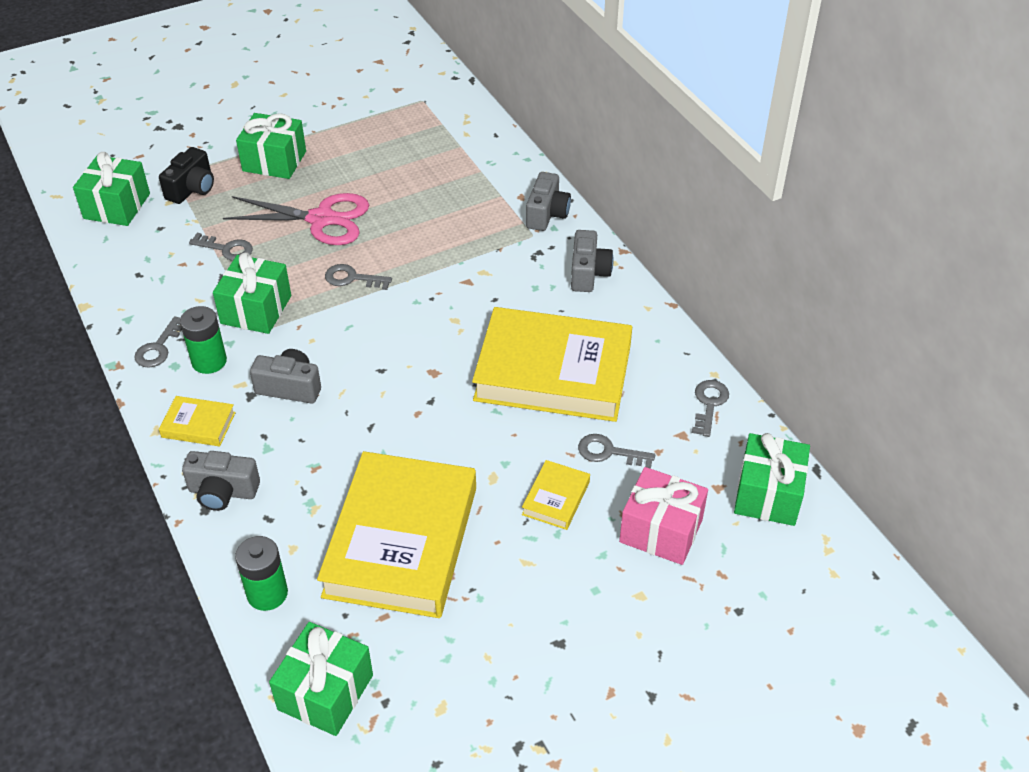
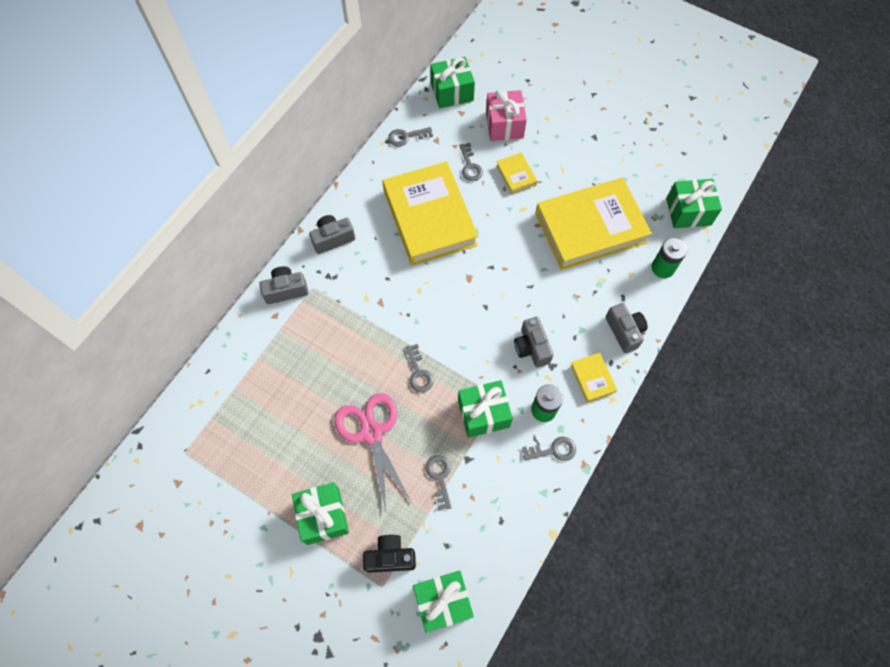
camera: 120 degrees left, 20 degrees up
(556, 498) = (516, 175): yellow book -> yellow book turned 75 degrees clockwise

